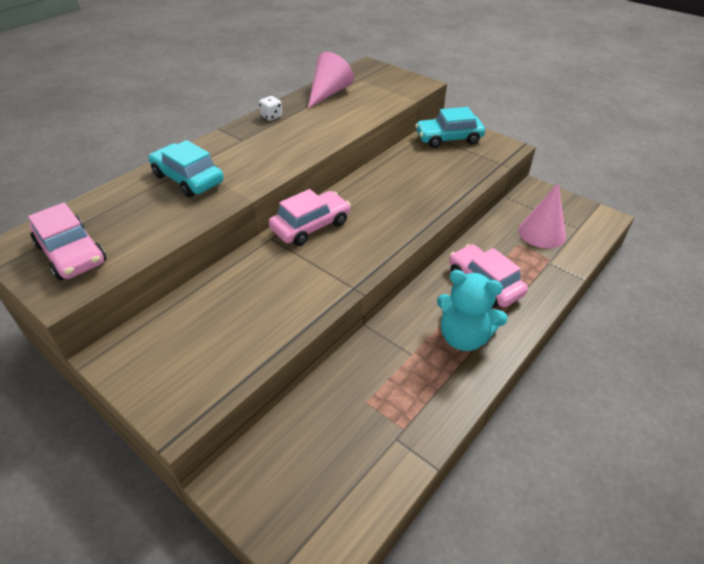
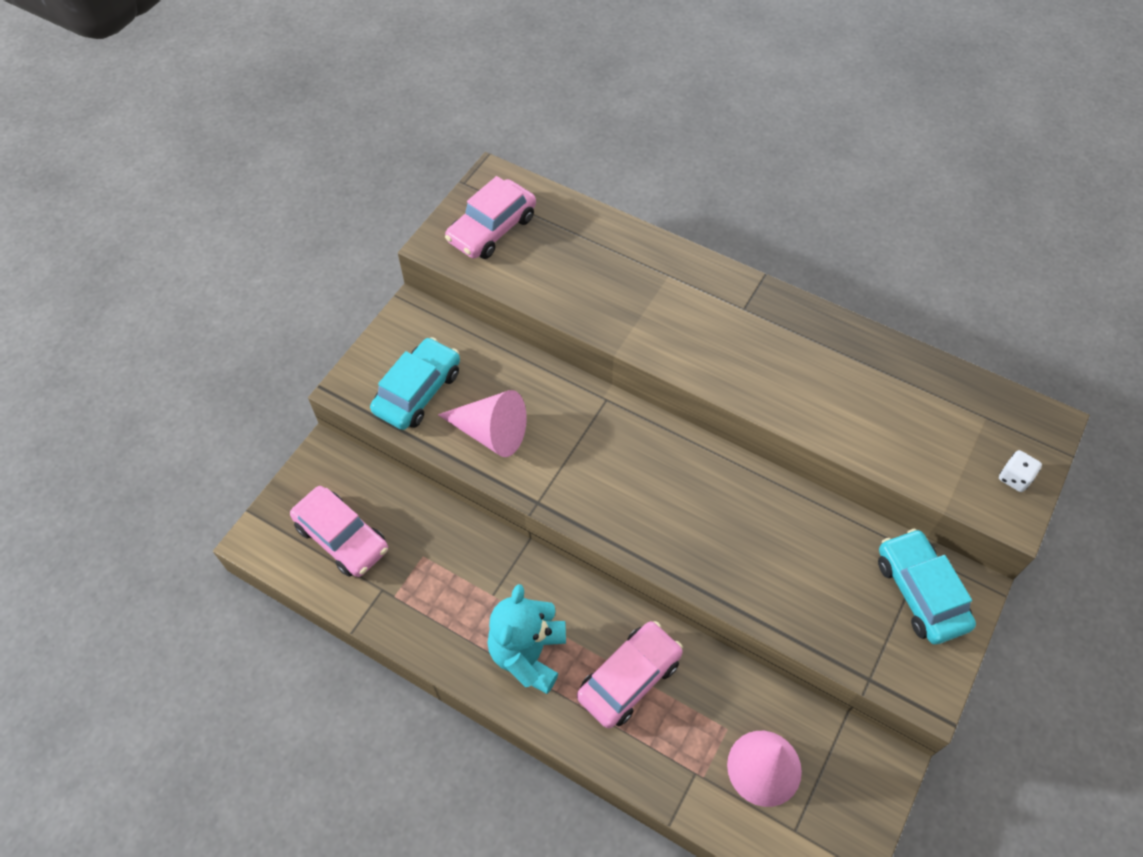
camera: 80 degrees right, 15 degrees up
(188, 179) = (641, 279): turquoise car -> turquoise car (418, 391)
(271, 116) = (818, 325): white dice -> white dice (1014, 478)
(311, 226) = (639, 436): pink car -> pink car (342, 537)
(328, 93) = (918, 382): pink cone -> pink cone (490, 432)

